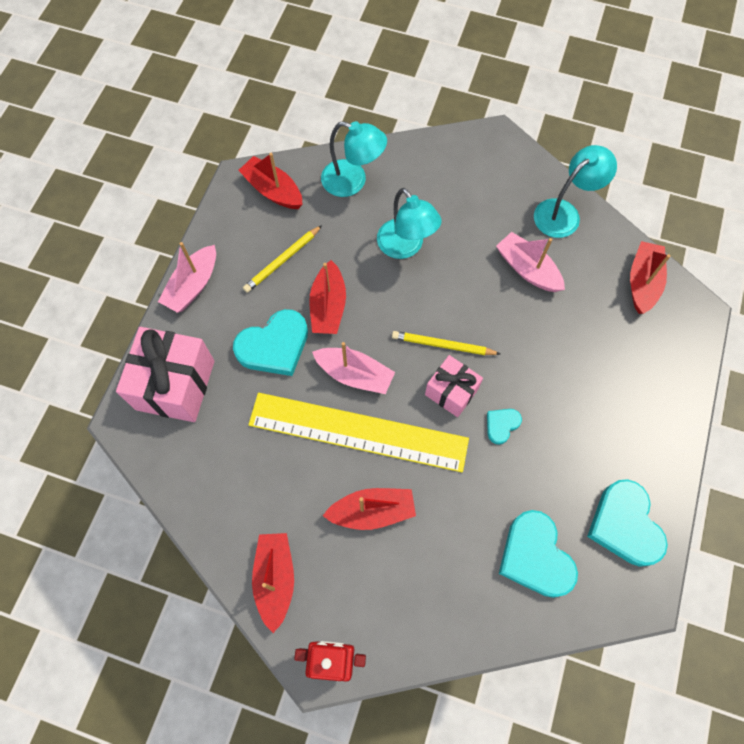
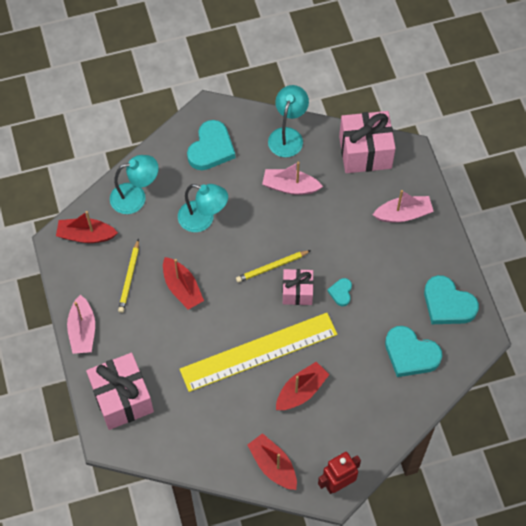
camera: 35 degrees left, 5 degrees down
(274, 346) = (167, 334): turquoise heart -> turquoise heart (211, 148)
(354, 374) = (231, 319): pink boat -> pink boat (403, 214)
(642, 282) = (365, 152): red boat -> pink gift

